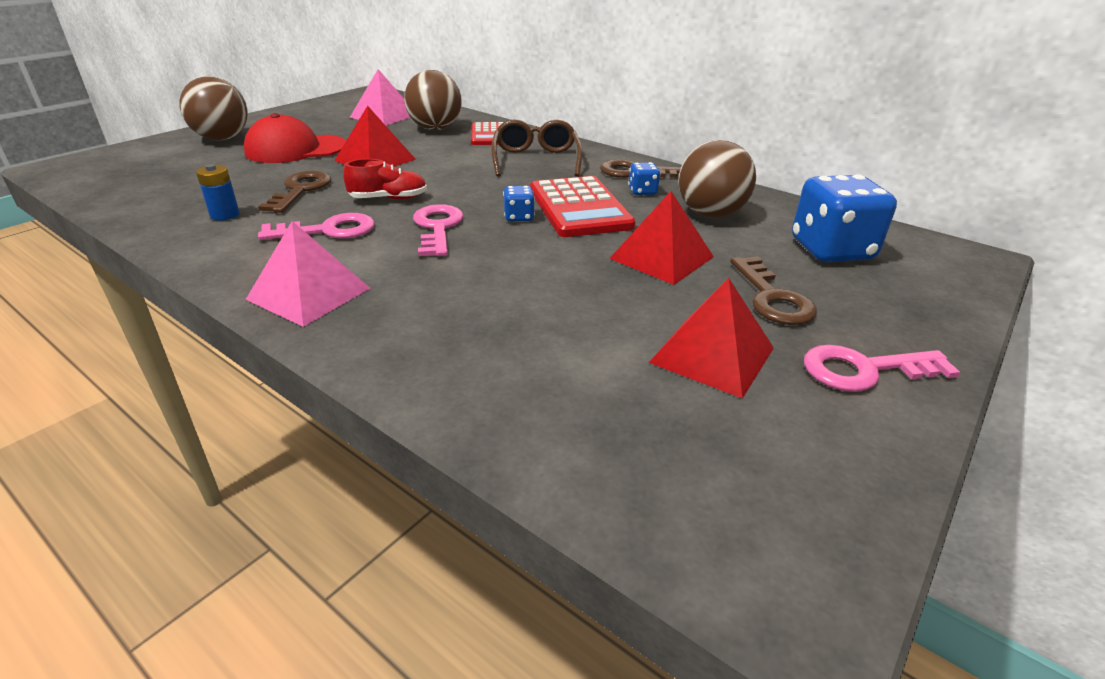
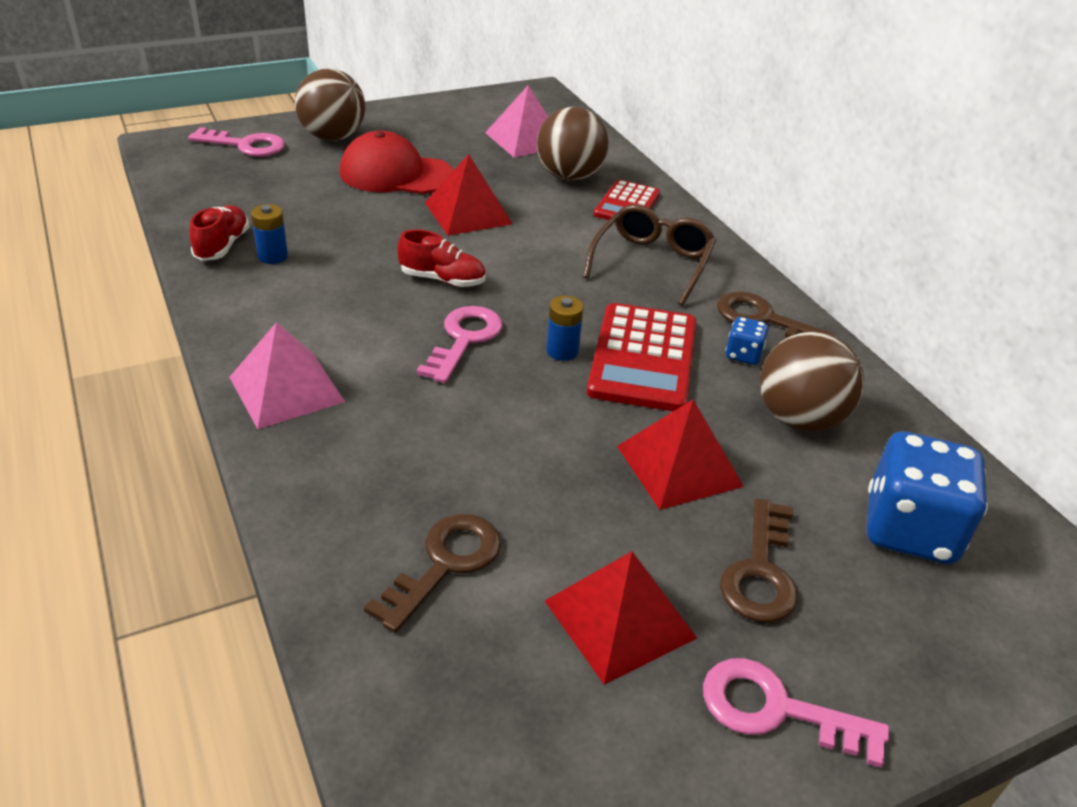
camera: 25 degrees right, 5 degrees up
(169, 218) = (222, 246): none -> red shoe
(300, 190) = (362, 240): brown key -> brown key (445, 564)
(328, 230) = (354, 308): pink key -> pink key (245, 145)
(519, 217) = (562, 351): blue dice -> blue battery

